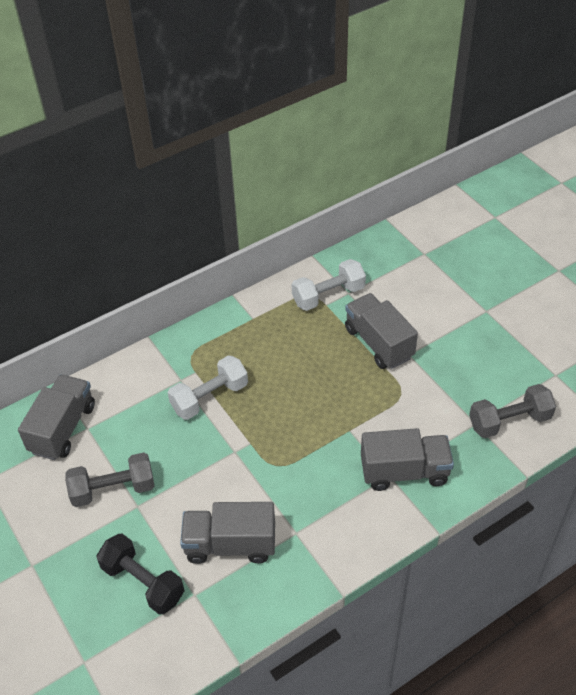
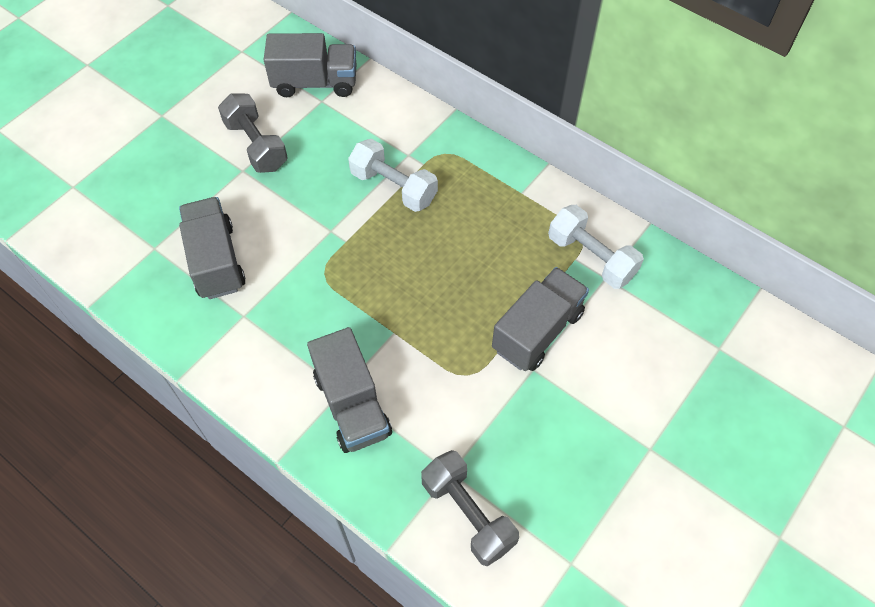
camera: 70 degrees right, 10 degrees up
(143, 582) = (159, 203): black dumbbell -> none

